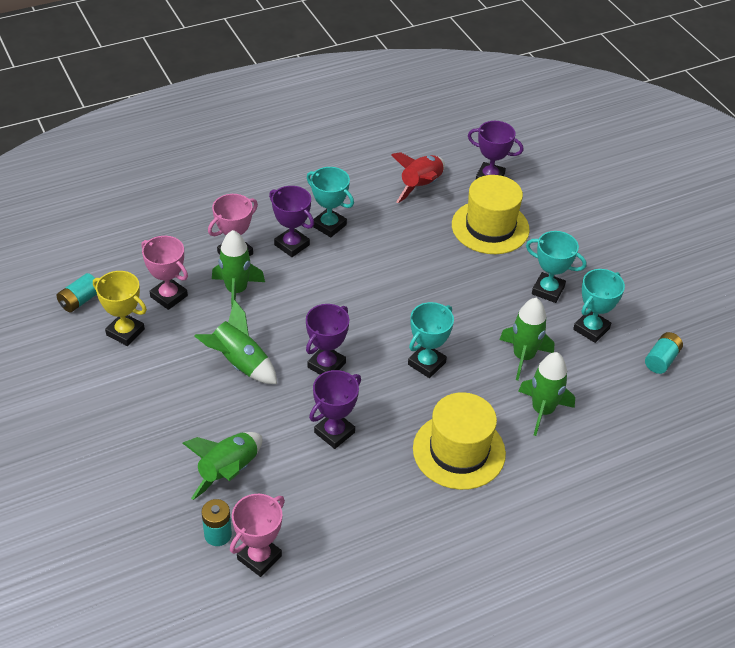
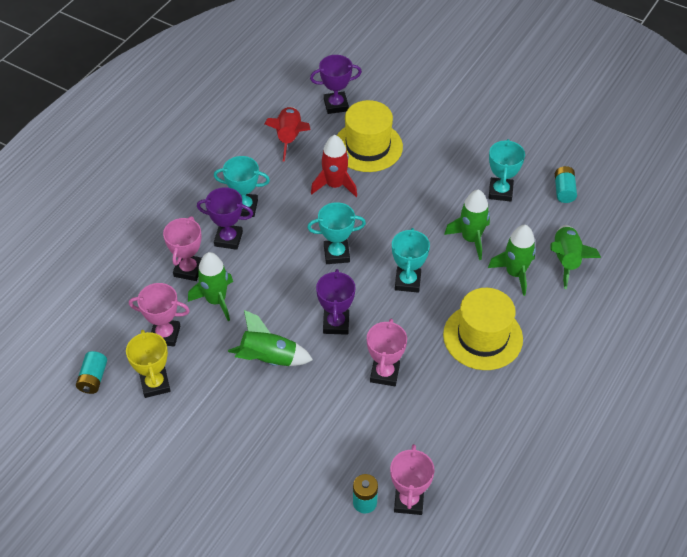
camera: 30 degrees left, 5 degrees up
(125, 332) = (155, 384): yellow trophy -> yellow trophy turned 75 degrees clockwise
(228, 471) = (332, 449): green rocket -> green rocket (566, 260)
(334, 432) = (384, 373): purple trophy -> pink trophy
(429, 246) = (335, 185): none -> red rocket
(548, 290) = (448, 177): turquoise trophy -> turquoise trophy (336, 254)

